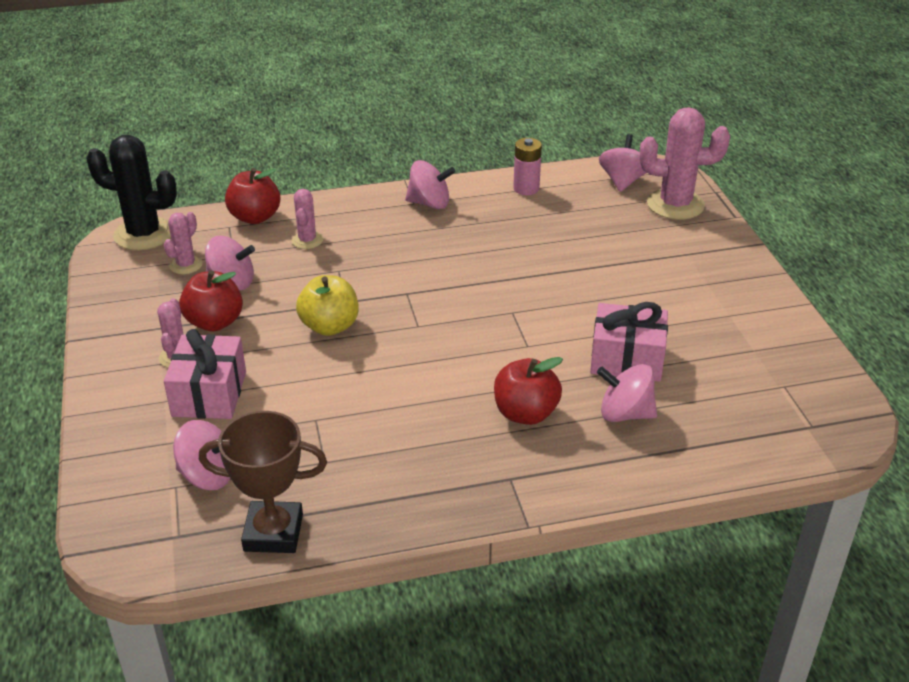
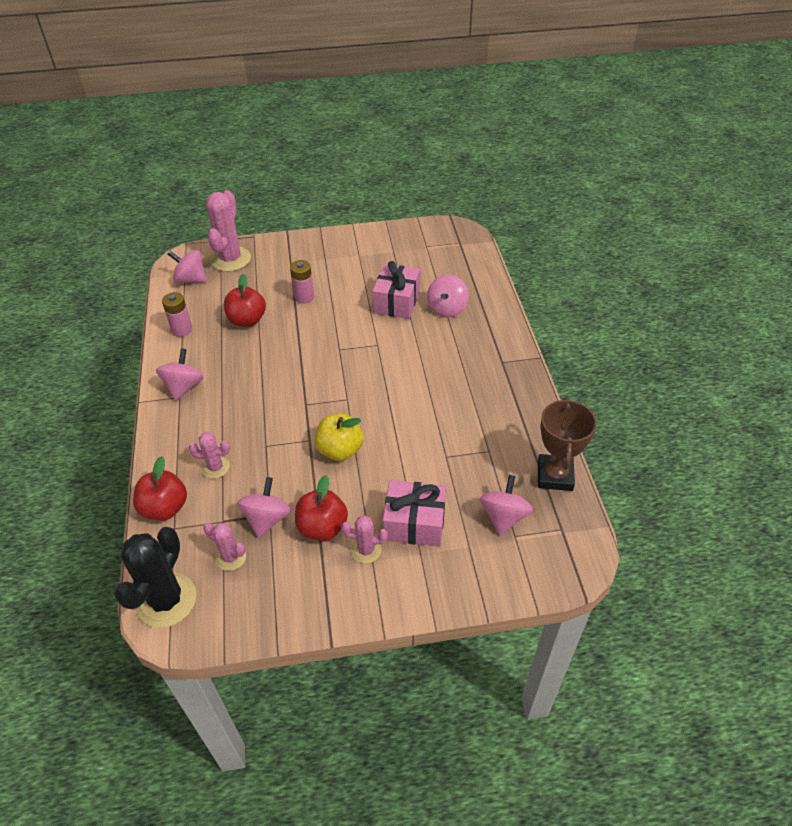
camera: 85 degrees left, 10 degrees up
(525, 413) = (445, 350): red apple -> red apple (247, 320)
(613, 272) = (304, 297): none -> pink battery

